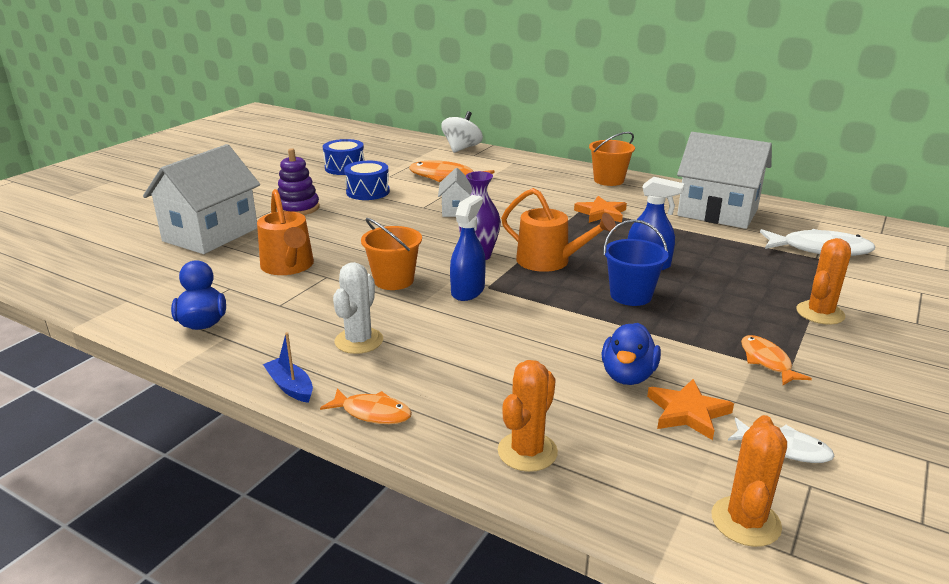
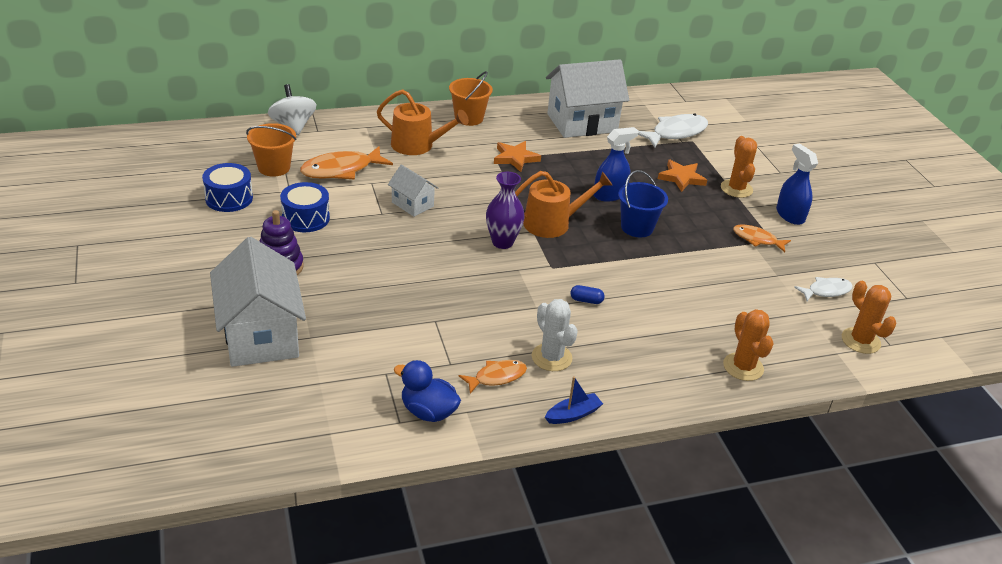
camera: 50 degrees left, 10 degrees up
(288, 266) = (390, 328): orange watering can -> orange watering can (417, 145)
(290, 386) = (573, 414): blue boat -> blue boat turned 150 degrees clockwise
(372, 413) = (643, 398): orange fish -> orange fish (497, 377)
(394, 280) = (486, 297): orange bucket -> orange bucket (274, 167)
(468, 291) = (546, 278): blue spray bottle -> blue spray bottle (790, 215)
(471, 320) = (586, 300): none -> blue capsule
(628, 376) = (716, 289): blue duck -> none
(687, 412) = (769, 296): orange star -> orange star (681, 178)

